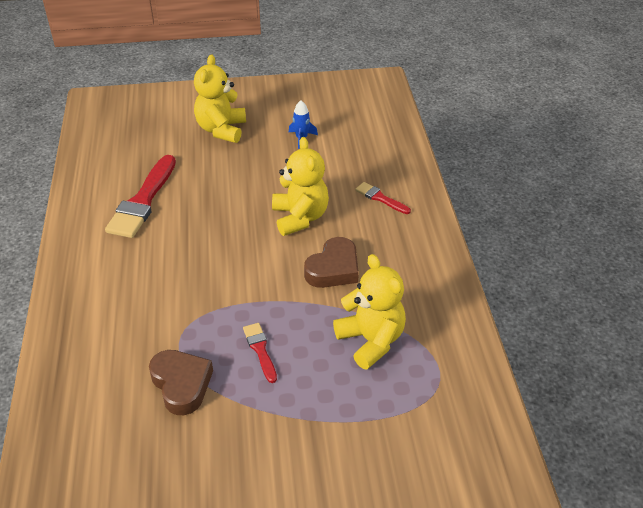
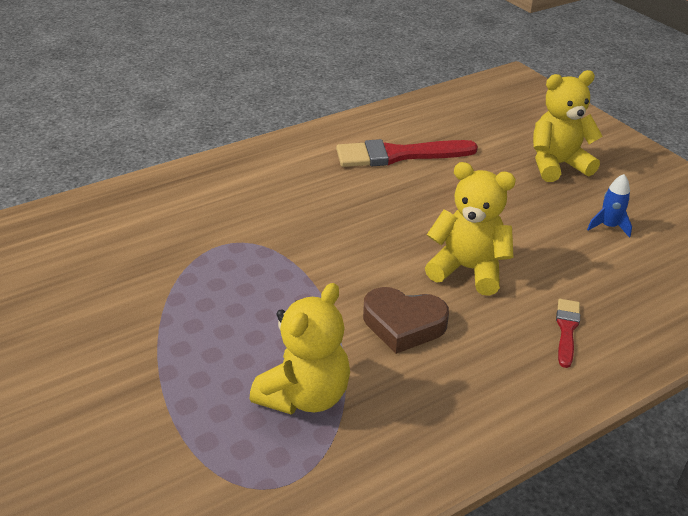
camera: 65 degrees right, 5 degrees down
(181, 384) = (168, 265): brown heart -> none
(260, 350) = (241, 304): red brush -> none
(300, 217) = (468, 269): yellow teddy bear -> yellow teddy bear turned 120 degrees counterclockwise

